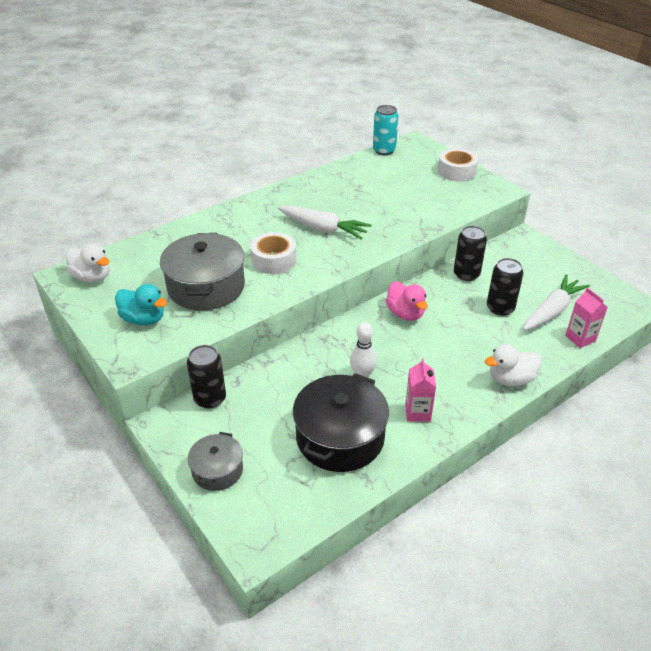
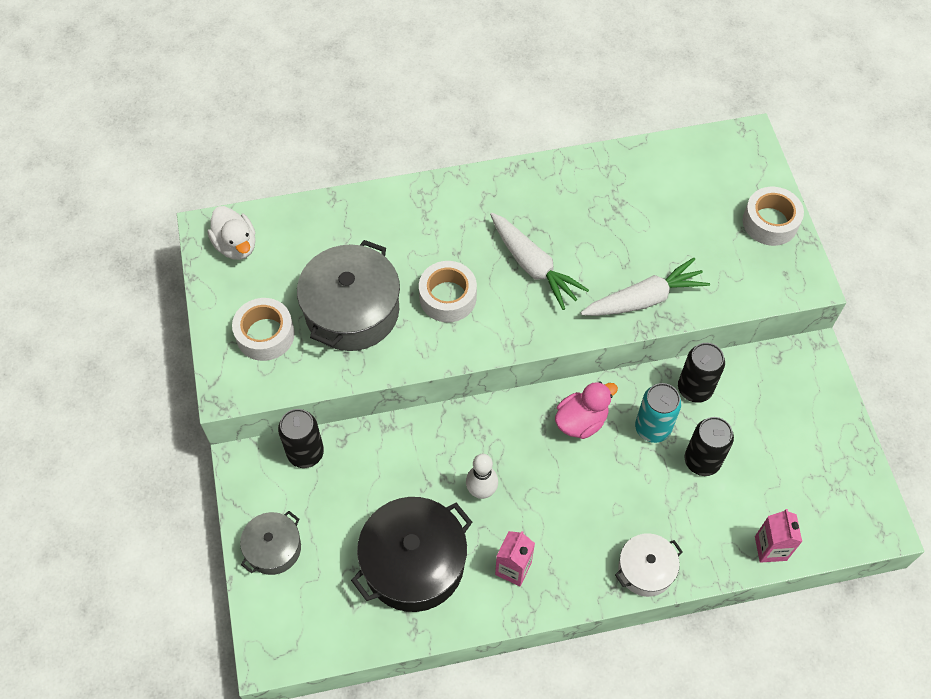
camera: 25 degrees right, 20 degrees up
(143, 319) = (265, 335): turquoise duck -> white tape
(384, 150) = (694, 143): turquoise can -> turquoise can (652, 428)
(405, 313) = (581, 421): pink duck -> pink duck turned 120 degrees counterclockwise
(510, 379) = (645, 570): white duck -> white pot
(552, 311) = (765, 492): white carrot -> white carrot (644, 299)

